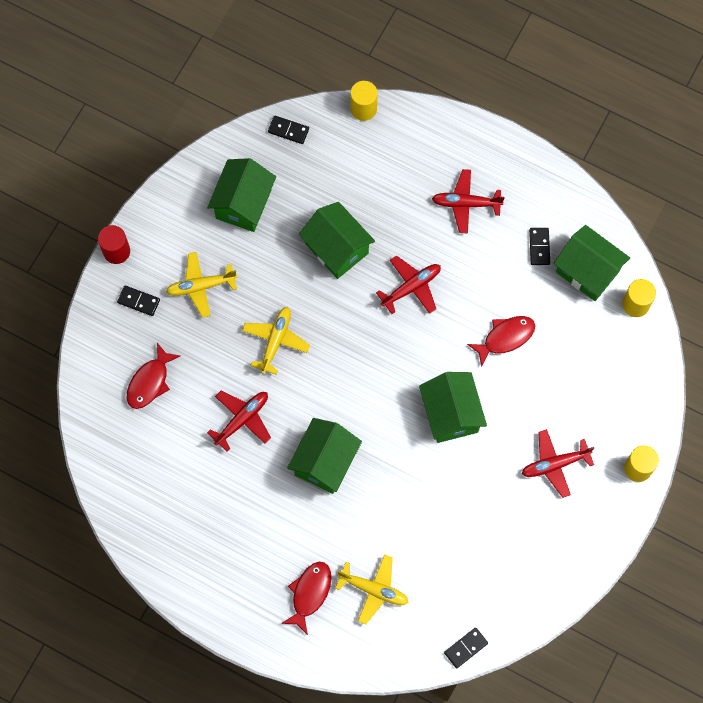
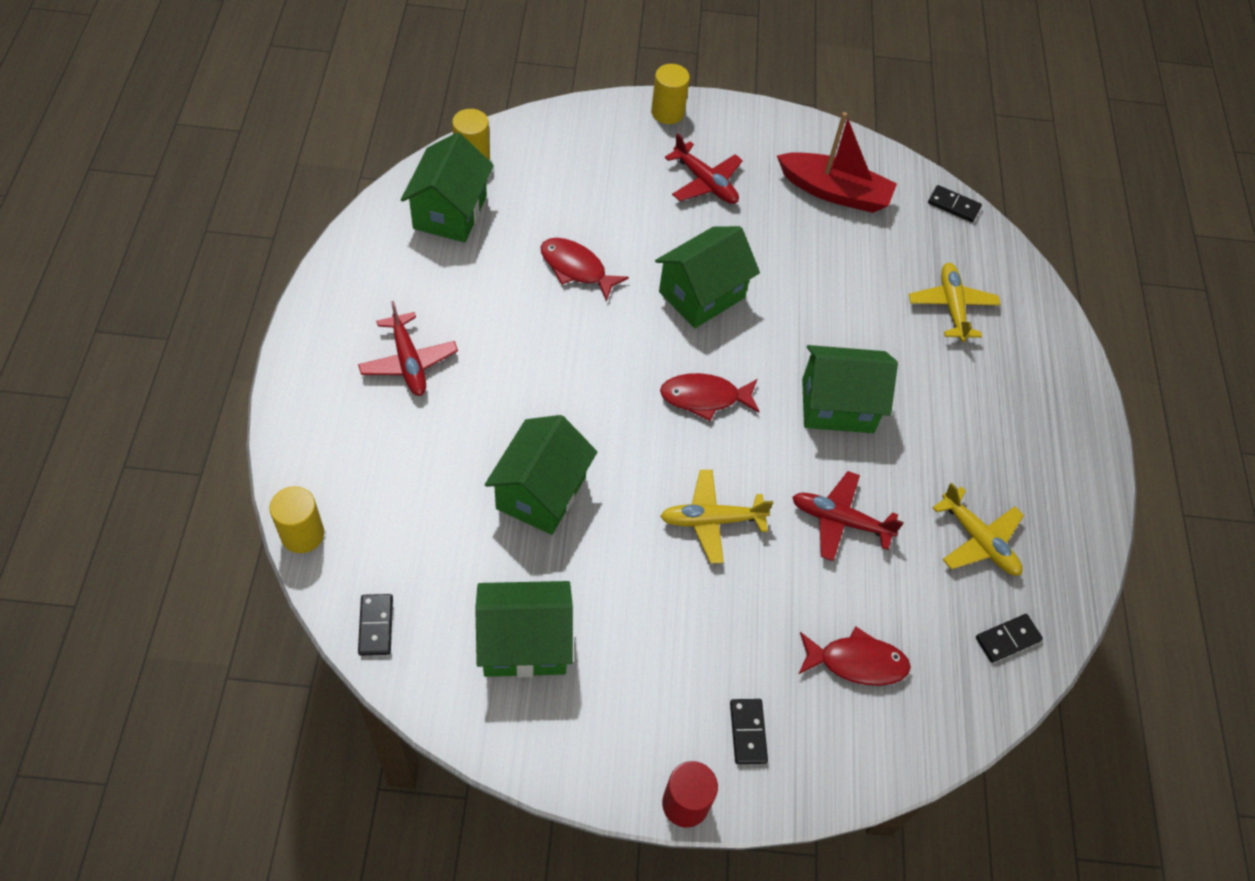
camera: 120 degrees left, 15 degrees down
(201, 286) = (681, 651): yellow plane -> yellow plane (978, 540)
(309, 593) = (999, 368): red fish -> red fish (704, 398)
(411, 287) = (556, 386): red plane -> none
(511, 560) = (835, 192): none -> red boat
(539, 247) = (438, 267): black domino -> black domino (1007, 639)

